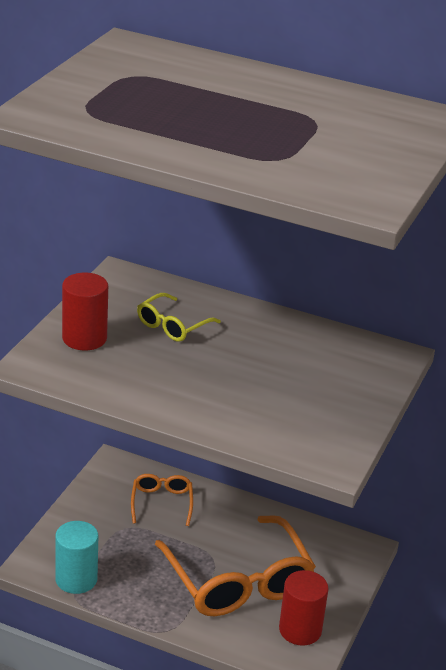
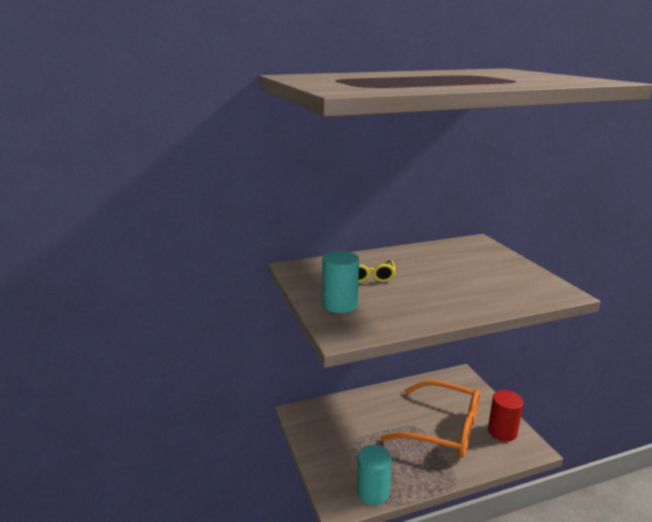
camera: 40 degrees left, 10 degrees down
(84, 338) = (340, 304): red cylinder -> turquoise cylinder
(161, 503) = (350, 416): orange glasses -> none

